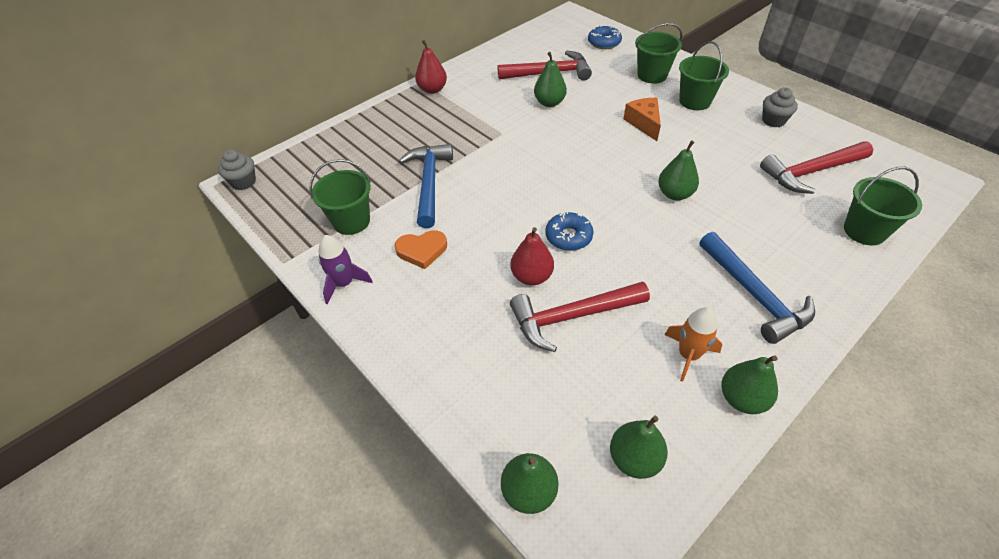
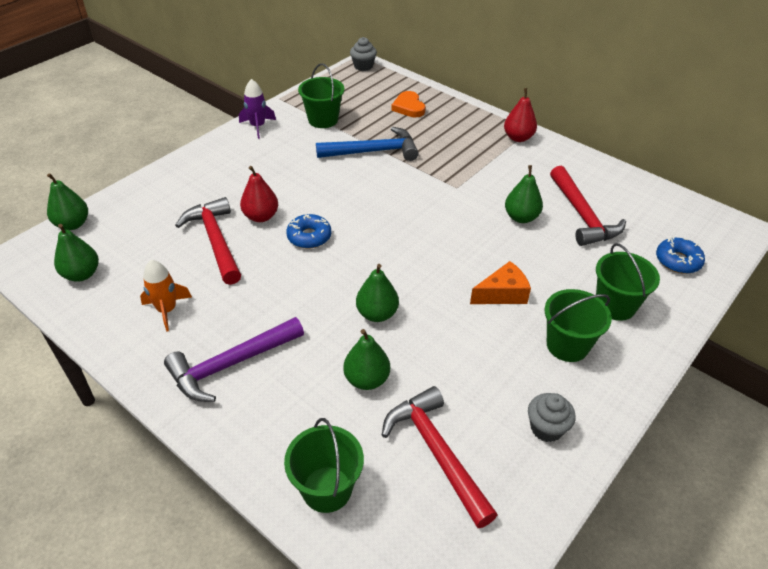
camera: 80 degrees right, 5 degrees down
(422, 250) = (291, 157): orange heart -> orange heart (409, 107)
(742, 399) = (118, 341): green pear -> green pear (367, 379)
(755, 295) = (230, 365): blue hammer -> purple hammer

